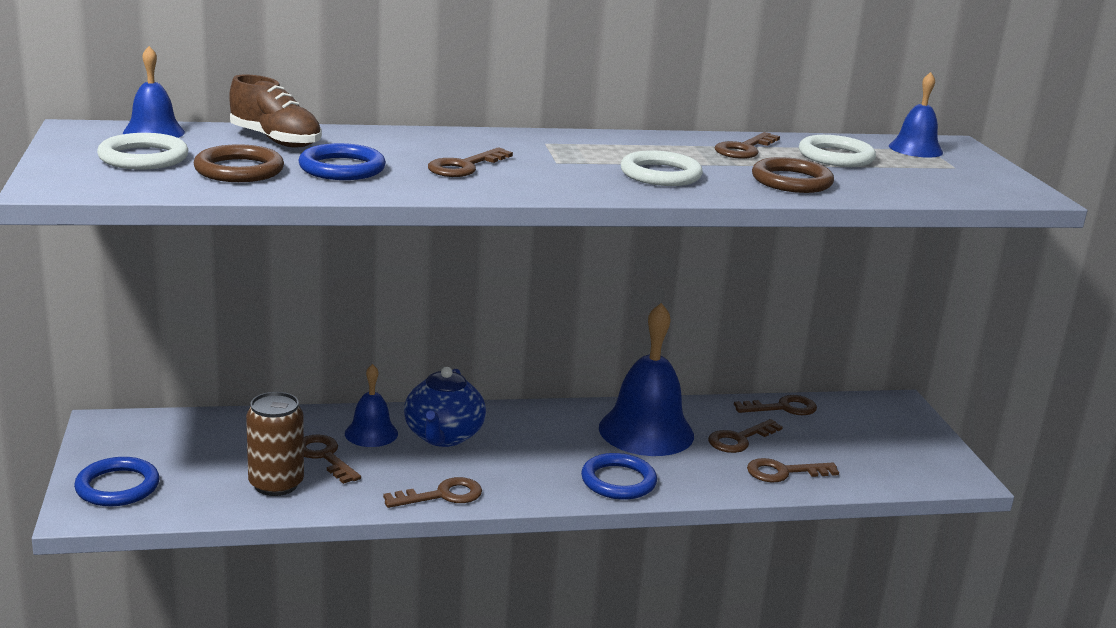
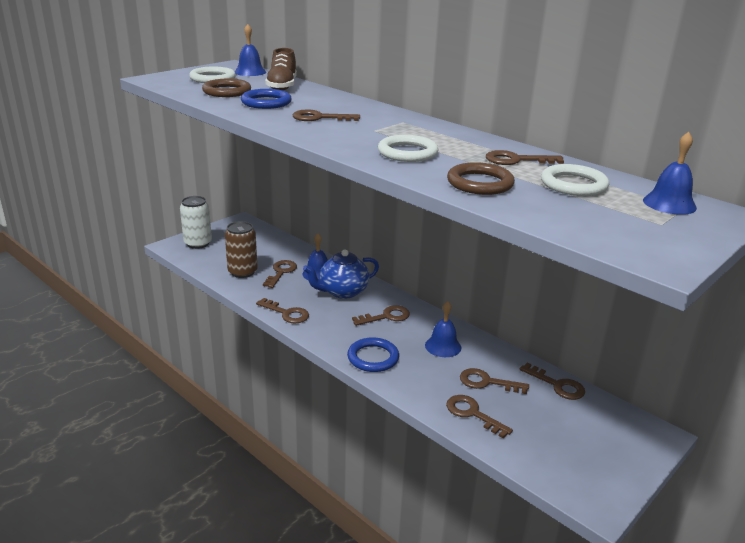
camera: 55 degrees right, 5 degrees up
(117, 487) = (198, 243): blue ring -> white can
(542, 435) = (386, 317): none -> brown key
(646, 431) = (443, 346): blue bell -> blue bell, size x0.53

